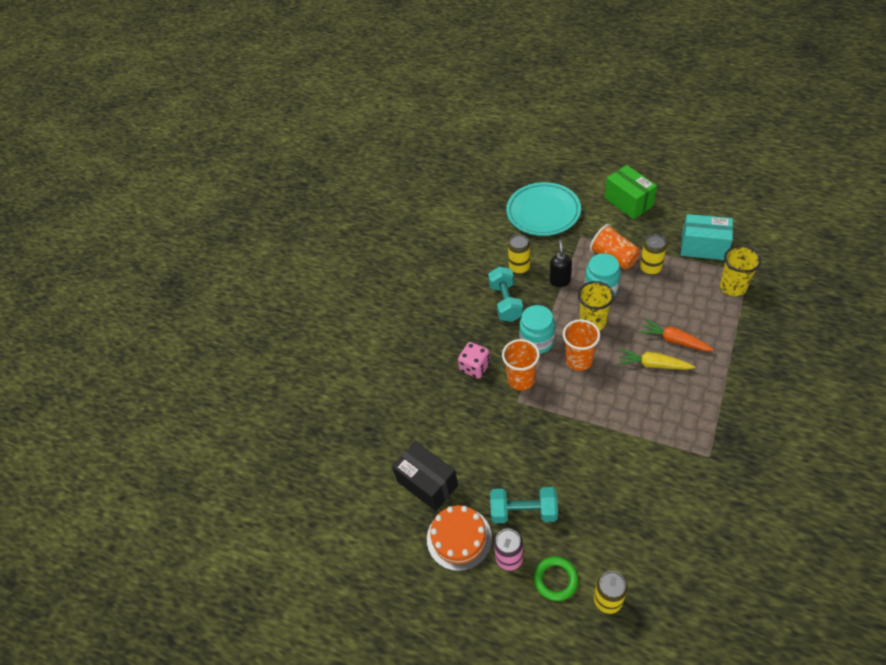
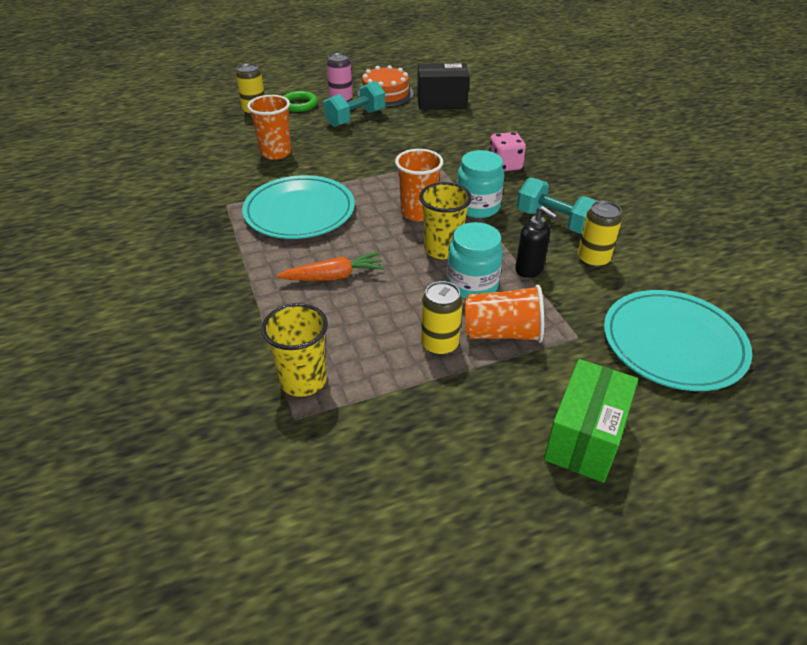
camera: 130 degrees right, 10 degrees down
(521, 379) = (453, 176): orange cup -> orange cup (276, 153)
(628, 202) = (584, 438): green box -> green box turned 75 degrees counterclockwise
(653, 364) = (338, 244): yellow carrot -> none
(658, 412) = (299, 211): none -> turquoise plate
(703, 247) = (392, 422): turquoise box -> none

